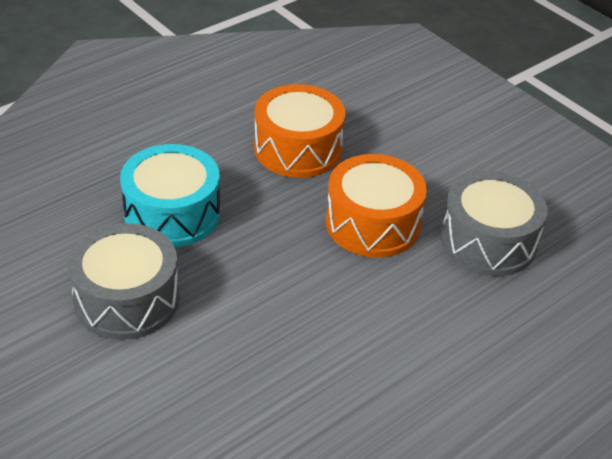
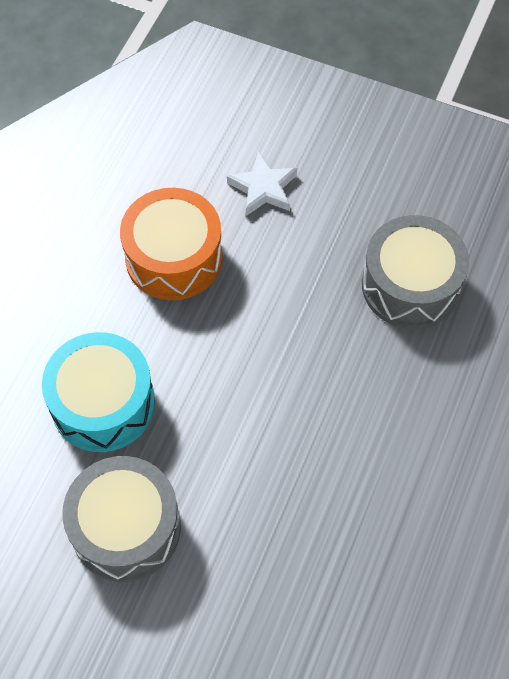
camera: 25 degrees left, 20 degrees up
(372, 223) = (297, 317): orange drum -> none
(402, 134) = (263, 188): none -> white star

